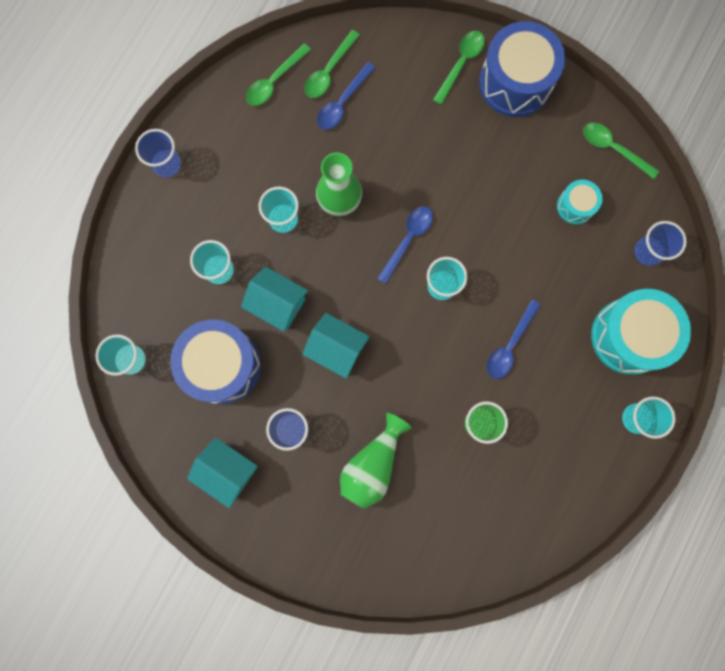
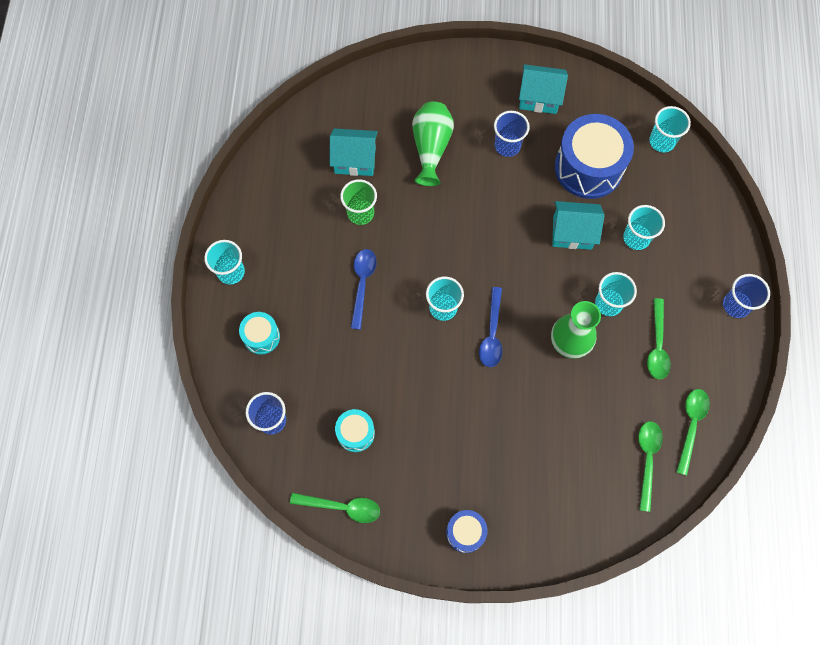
camera: 155 degrees right, 10 degrees down
(337, 349) = (504, 219): turquoise house -> turquoise house (355, 160)
(342, 103) = (617, 434): blue spoon -> none
(461, 64) = (527, 527): green spoon -> green spoon (657, 345)
(515, 82) = (465, 532): blue drum -> blue drum, size x0.50
(629, 336) = (261, 336): turquoise drum -> turquoise drum, size x0.50

